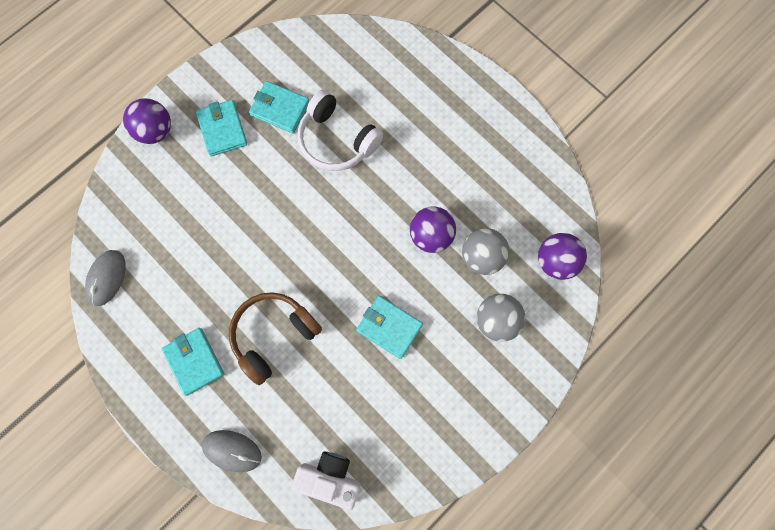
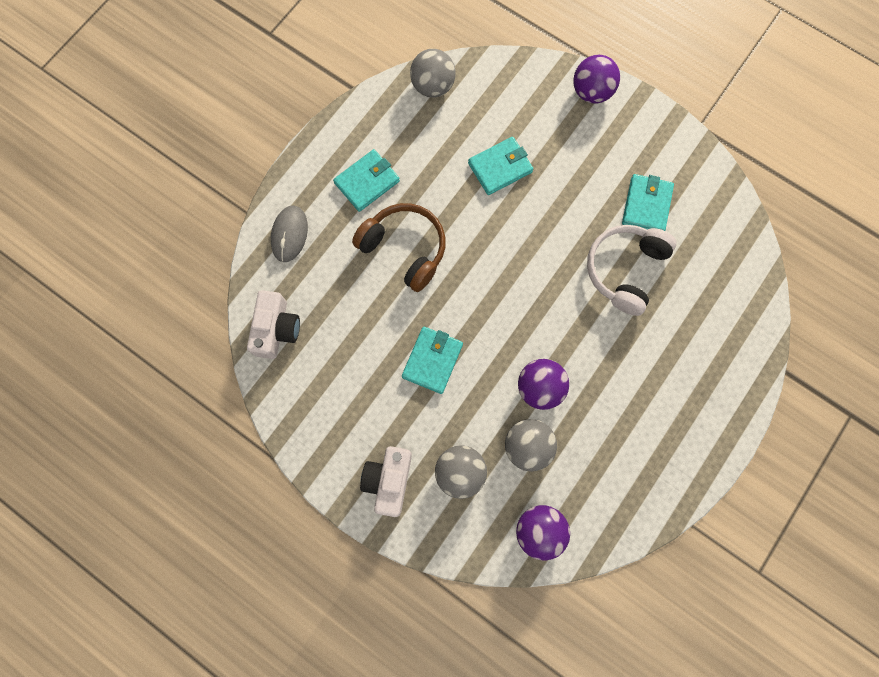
camera: 80 degrees right, 0 degrees up
(107, 278) = (433, 86): grey mouse -> grey ball
(222, 129) = (608, 154): turquoise wallet -> turquoise wallet (500, 167)
(495, 387) = (389, 480): none -> white camera

